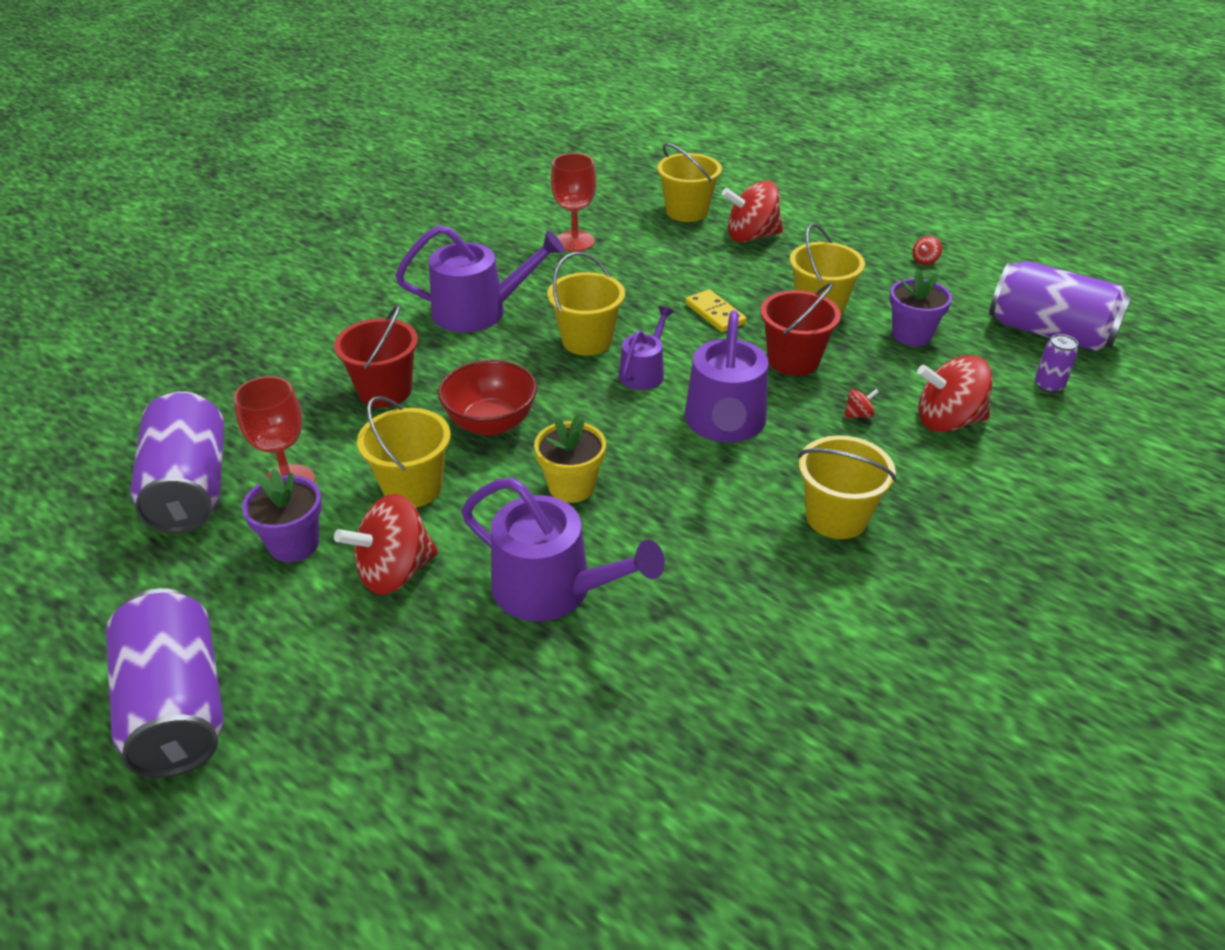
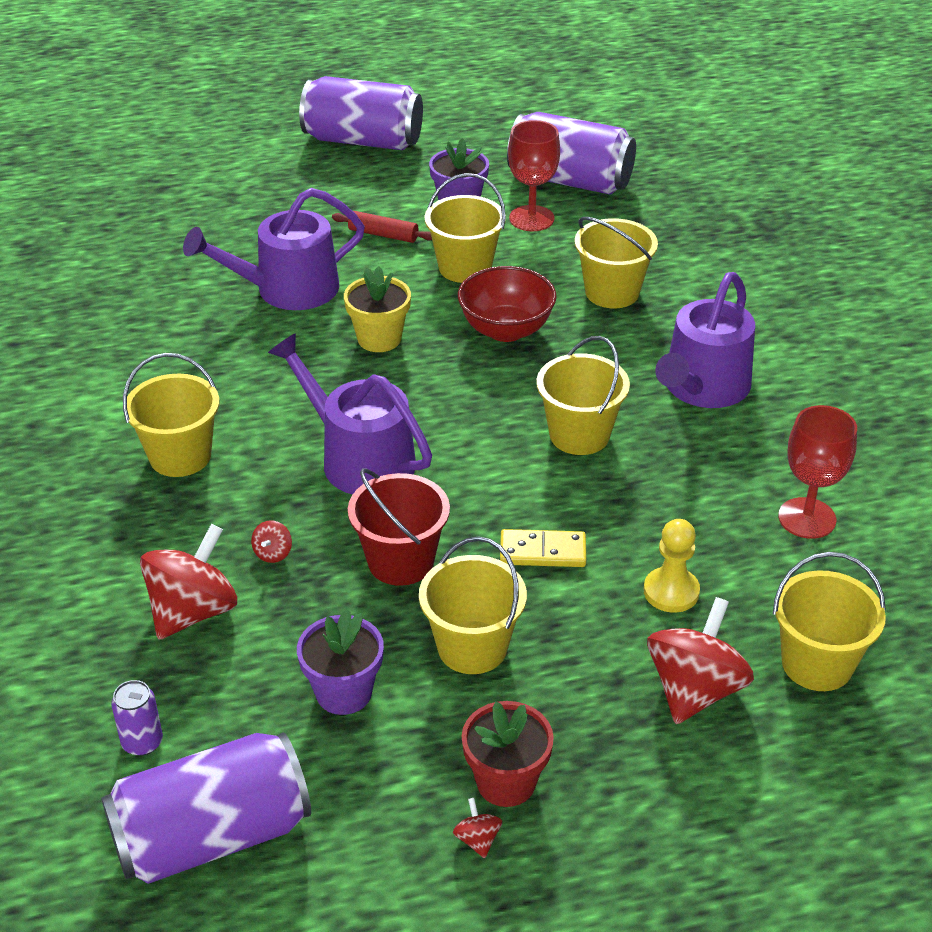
camera: 125 degrees right, 0 degrees up
(385, 391) = (612, 292): red bucket -> yellow bucket
(395, 572) = (383, 235): red spinning top -> red rolling pin
(644, 372) = (488, 447): purple watering can -> none
(690, 263) = (671, 592): none -> yellow pawn
(884, 265) = (506, 782): none -> red flower pot

